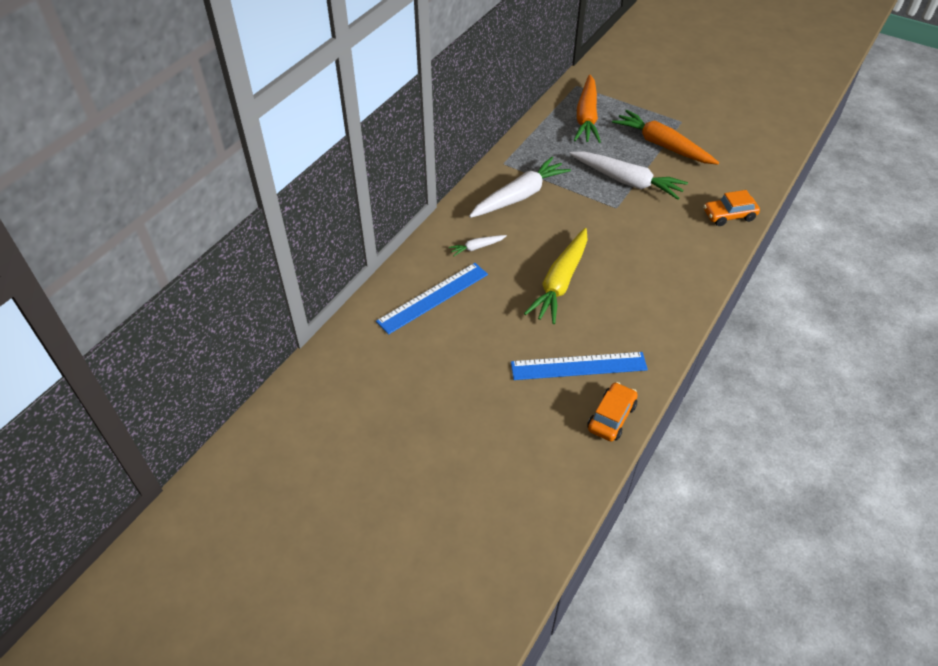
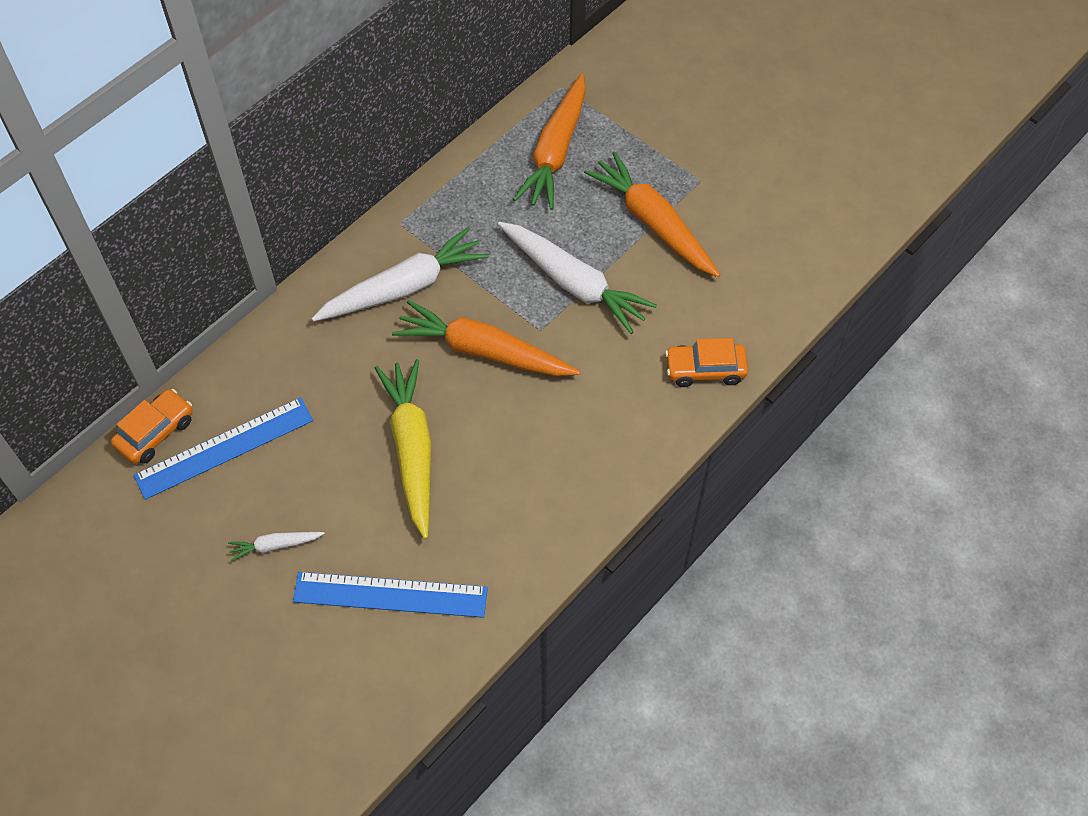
camera: 10 degrees right, 10 degrees up
(477, 247) = (312, 371): white carrot -> white carrot (275, 545)
(560, 282) = (412, 450): yellow carrot -> yellow carrot turned 135 degrees clockwise
(585, 223) = (484, 351): none -> orange carrot
(611, 417) = (407, 684): orange car -> orange car (155, 432)

